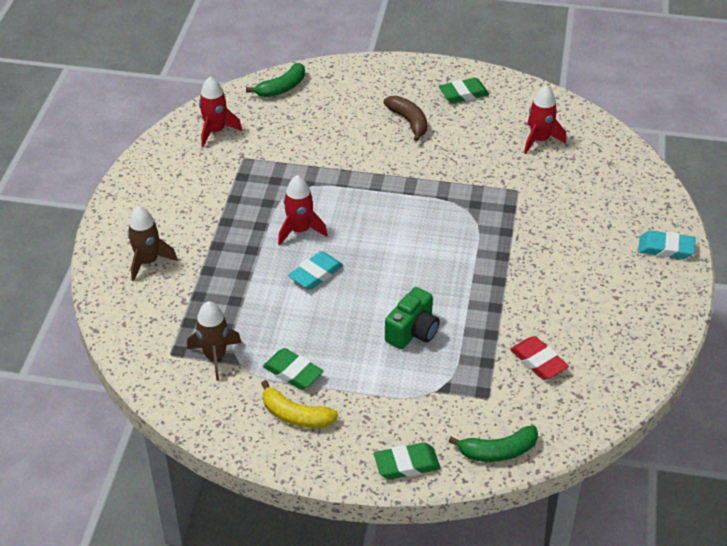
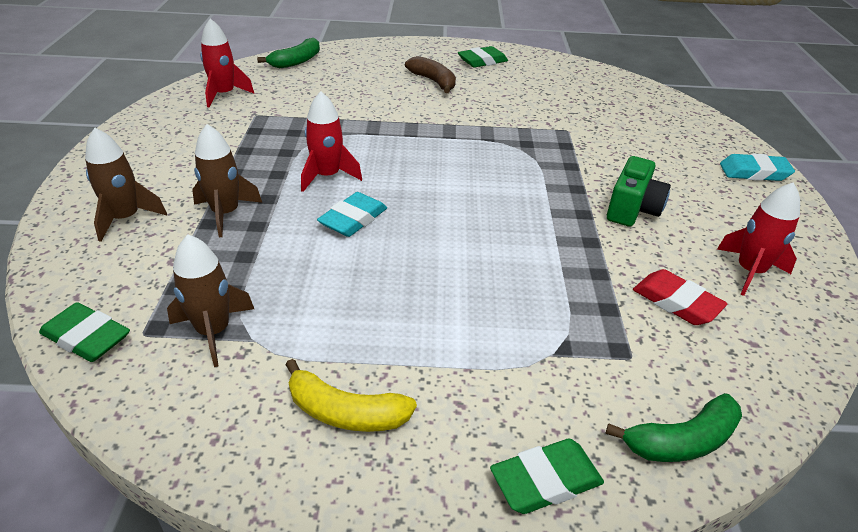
camera: 10 degrees left, 5 degrees down
(220, 262) = (226, 213): none -> brown rocket
(293, 372) = (335, 345): green eraser -> green eraser (87, 337)
(413, 332) = (496, 278): green camera -> green camera (632, 209)
(539, 140) = (571, 91): red rocket -> red rocket (749, 271)

